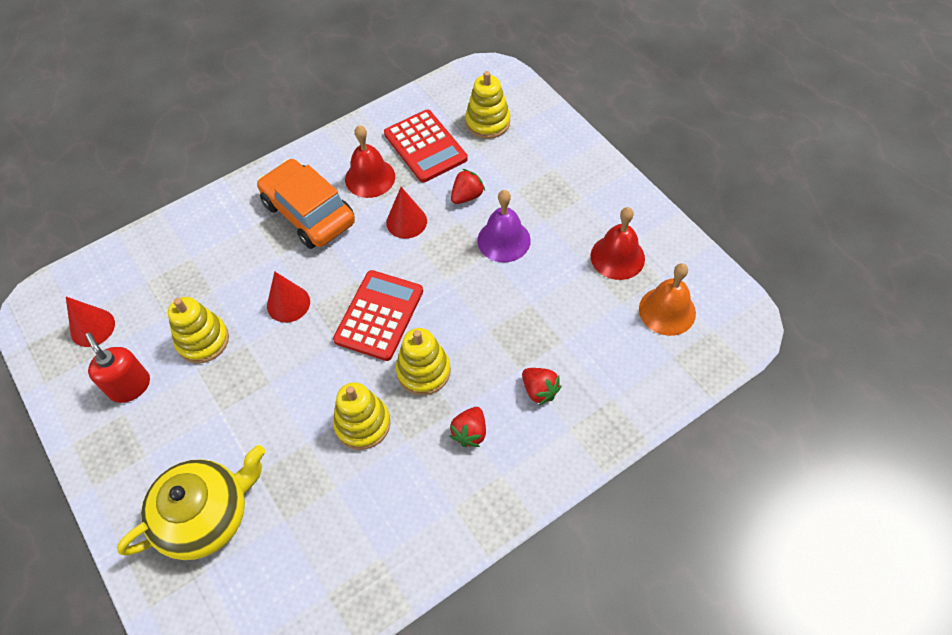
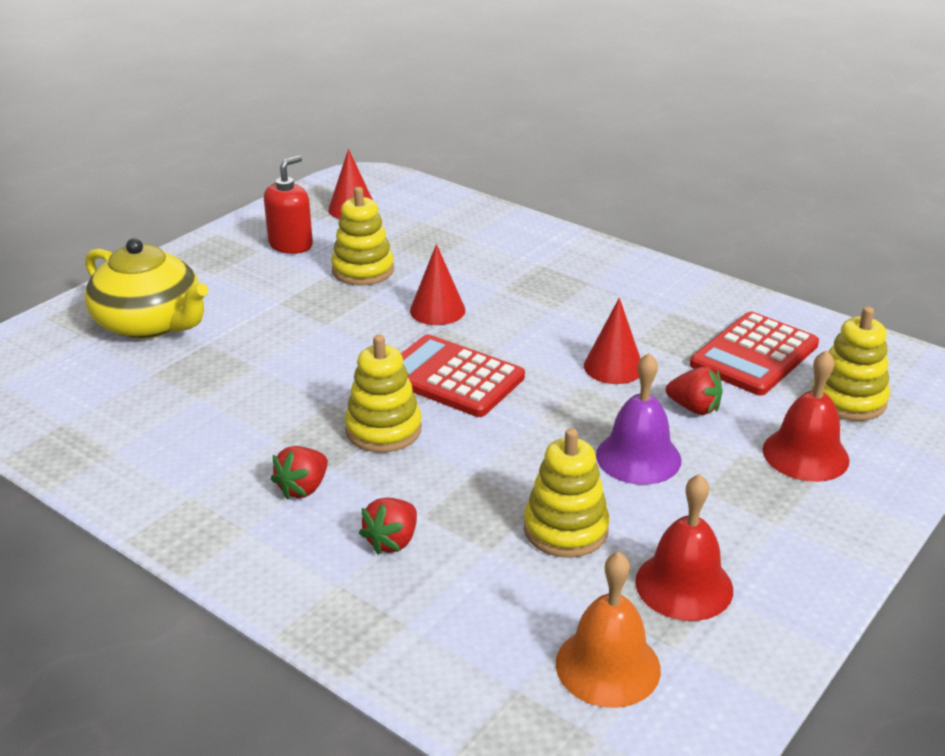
camera: 70 degrees right, 25 degrees down
(309, 213) = (577, 293): orange car -> none
(362, 424) = (290, 399): yellow stacking toy -> yellow stacking toy (565, 529)
(370, 178) = (665, 323): red bell -> red bell (805, 454)
(379, 315) = (452, 377): red calculator -> red calculator turned 150 degrees counterclockwise
(470, 432) = (303, 488): red strawberry -> red strawberry turned 60 degrees counterclockwise

